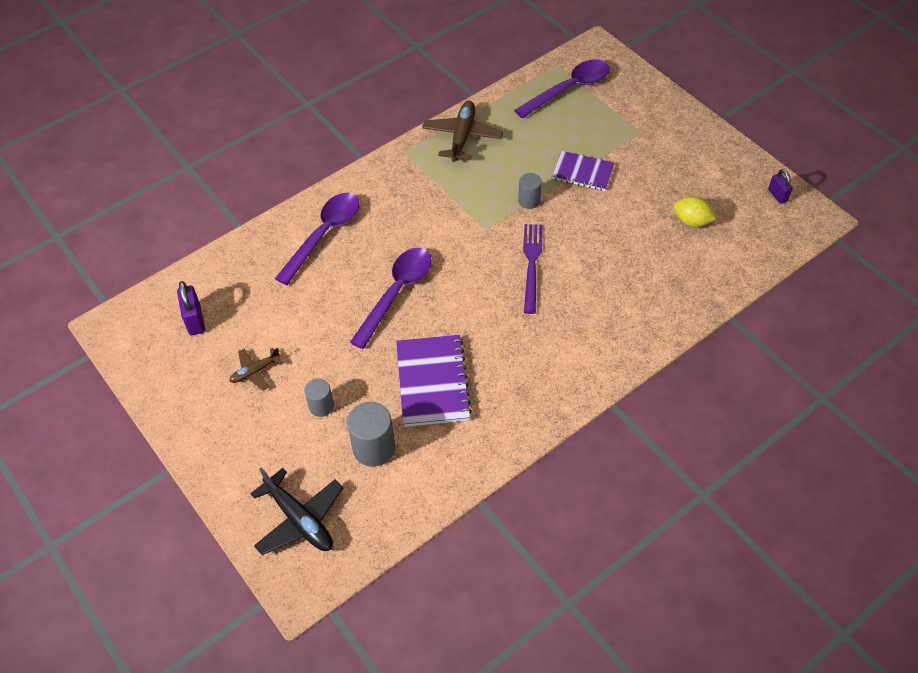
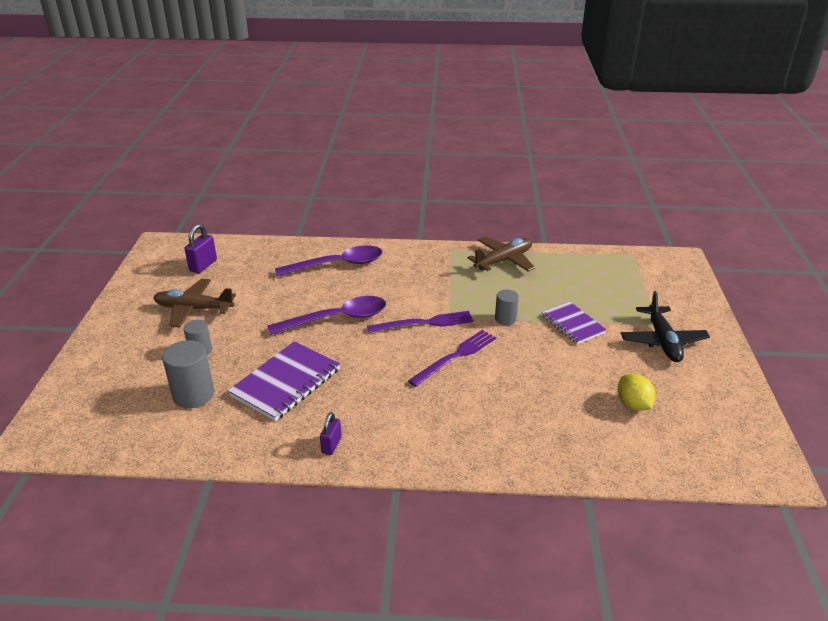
camera: 40 degrees right, 20 degrees down
(255, 371) = (194, 309): brown plane -> brown plane, size x1.72
(299, 519) = (93, 403): black plane -> black plane (662, 341)
(472, 248) = (424, 323): none -> purple fork
(569, 89) = (626, 272): purple spoon -> none
(777, 195) = (748, 433): purple padlock -> purple padlock (331, 445)

